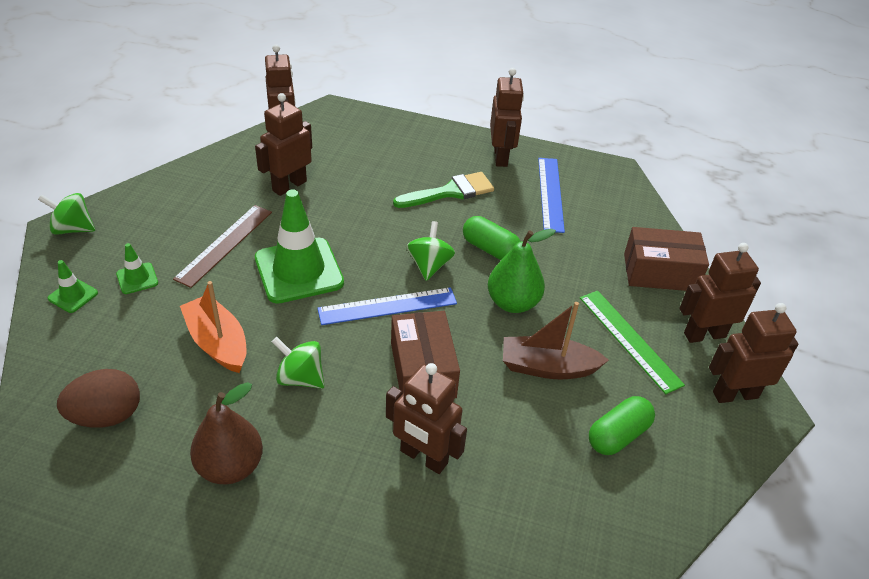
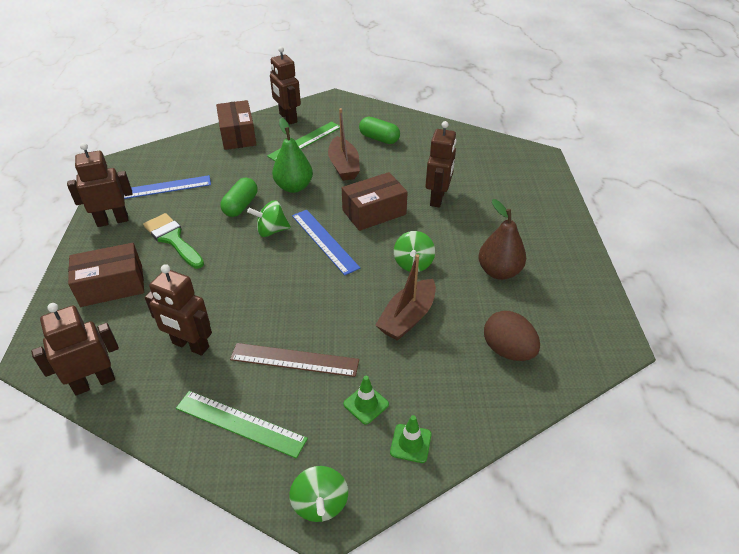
camera: 105 degrees left, 0 degrees up
(182, 201) = (240, 423): none -> green ruler
(218, 342) = (407, 317): orange boat -> brown boat
(299, 270) = (307, 299): green traffic cone -> none
(397, 150) = (112, 286): none -> brown box
(735, 394) = (329, 108): brown robot -> none

